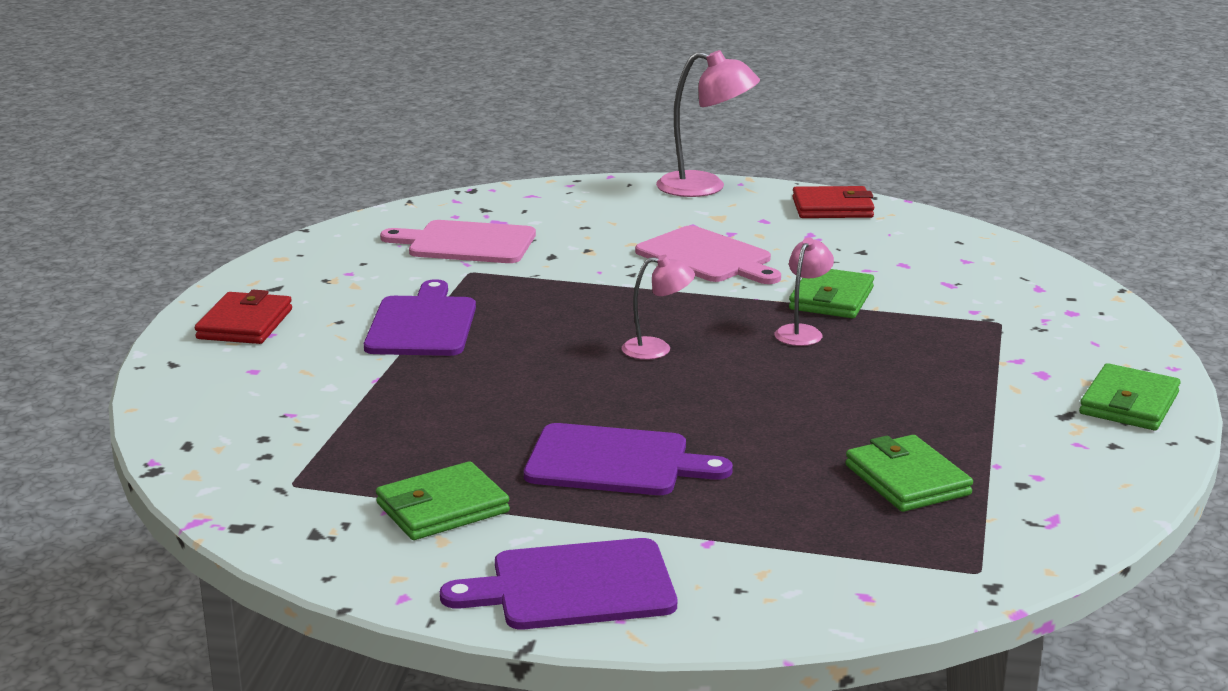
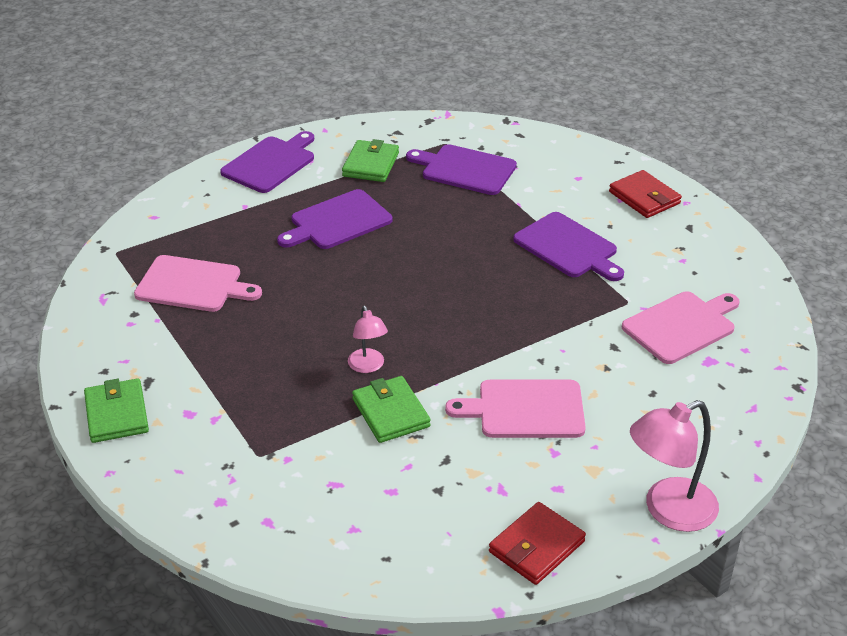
camera: 135 degrees right, 15 degrees up
(346, 440) = (465, 169): none -> purple cutting board
(657, 349) = (425, 302): pink lamp -> none
(907, 480) = (193, 285): green wallet -> pink cutting board

